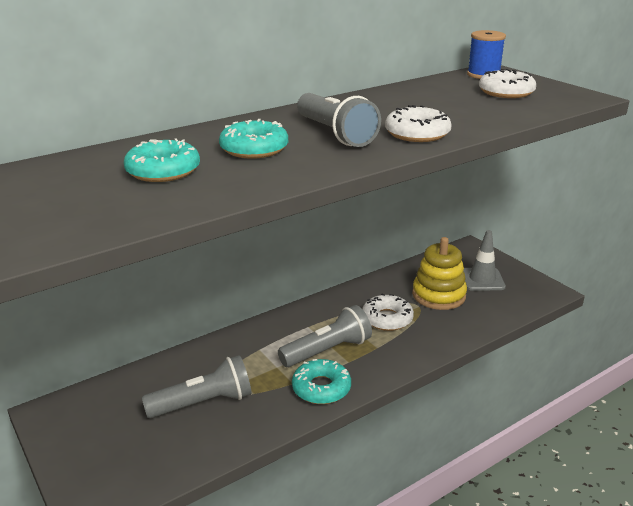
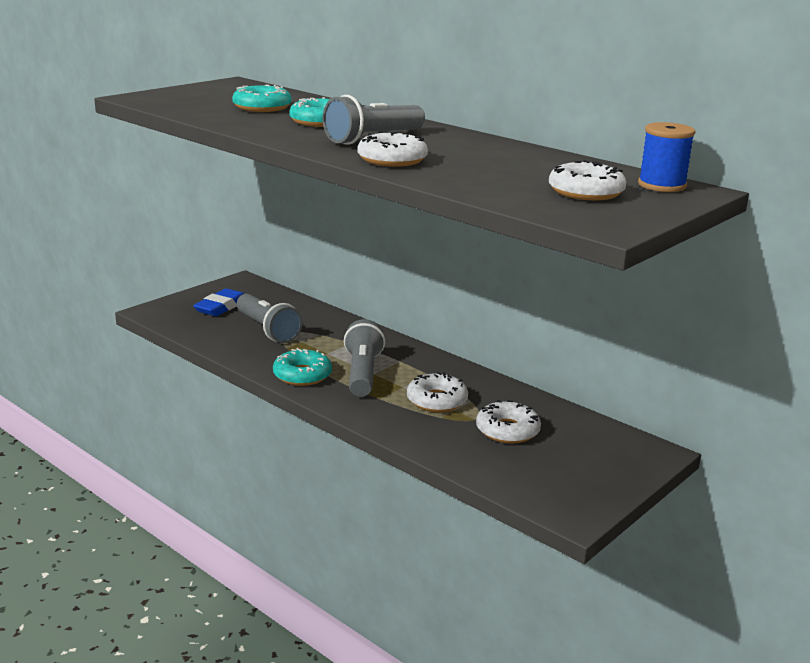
camera: 75 degrees right, 5 degrees down
(117, 437) = (221, 307): none -> blue eraser
(327, 350) = (362, 373): grey flashlight -> grey flashlight turned 135 degrees counterclockwise
(438, 295) = (507, 430): yellow stacking toy -> white donut
(482, 279) = (569, 461): grey traffic cone -> none

